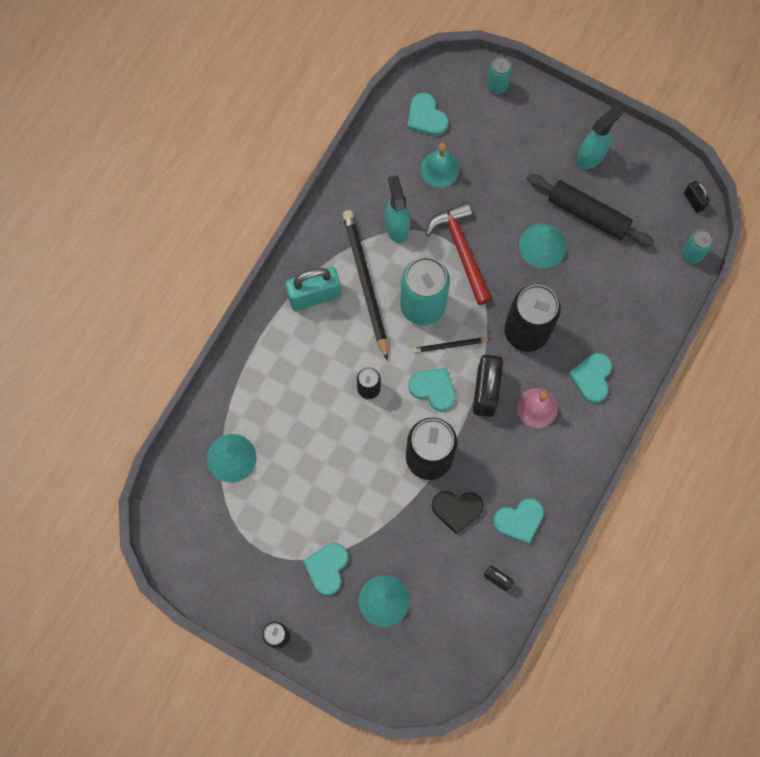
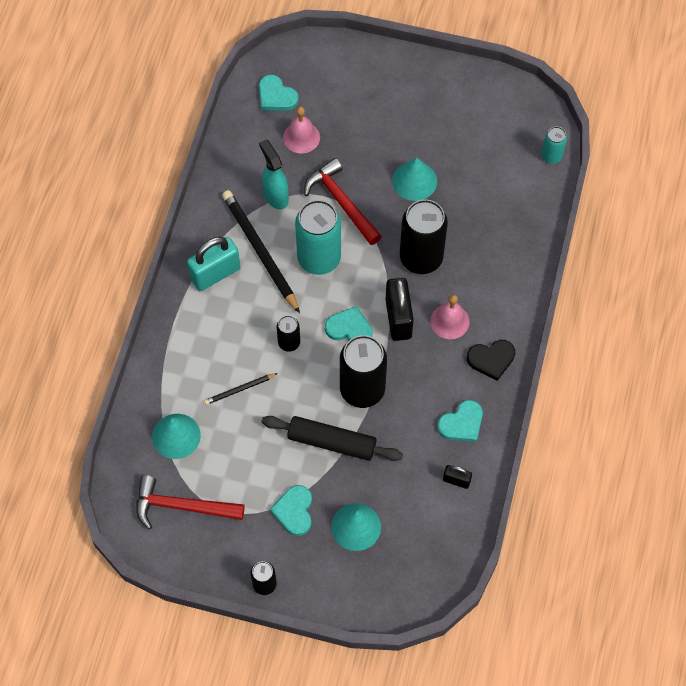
camera: 15 degrees left, 10 degrees down
(218, 533) = (182, 506): none -> red hammer
(440, 169) = (301, 137): turquoise bell -> pink bell
(449, 346) = (354, 287): black pencil -> black pencil (239, 390)
(457, 510) = (401, 428): black heart -> black heart (491, 359)
(497, 85) = (334, 54): turquoise can -> none
(588, 214) = (448, 144): black rolling pin -> black rolling pin (331, 442)
(591, 156) = (436, 94): turquoise spray bottle -> none
(592, 378) = (492, 283): turquoise heart -> none
(693, 201) = (540, 111): black padlock -> none

